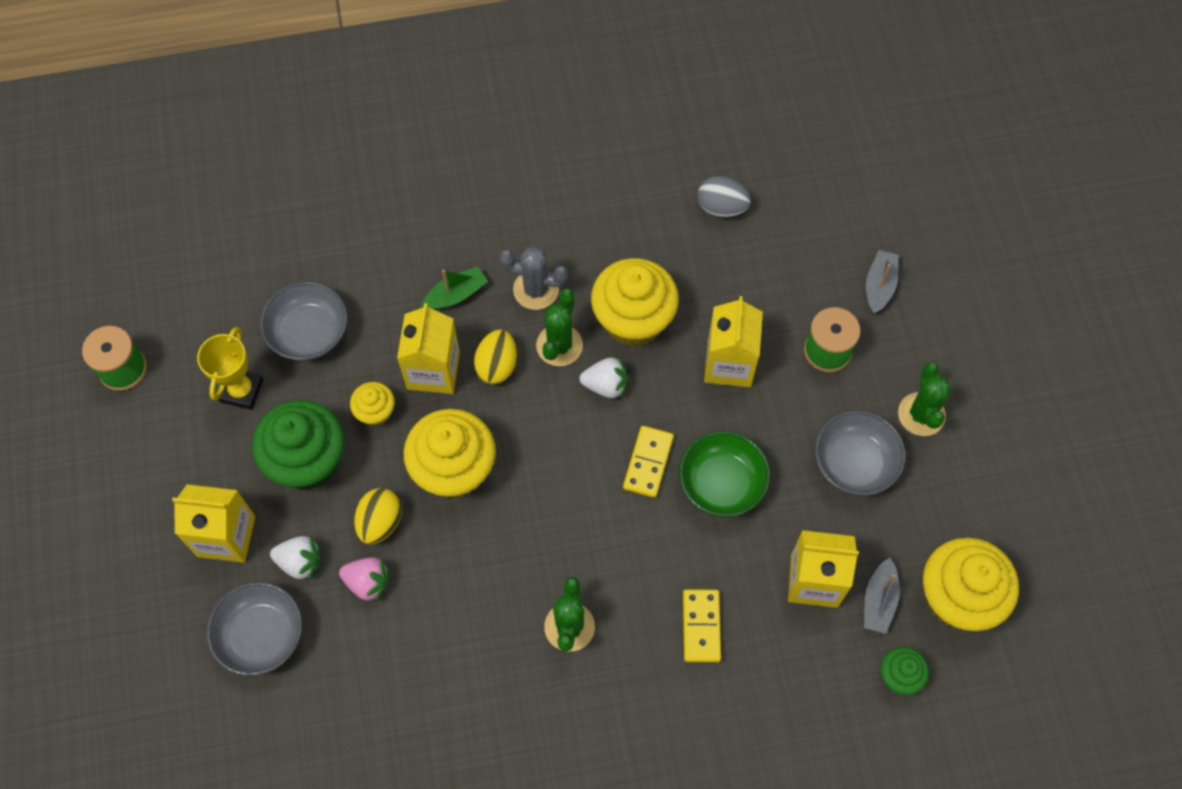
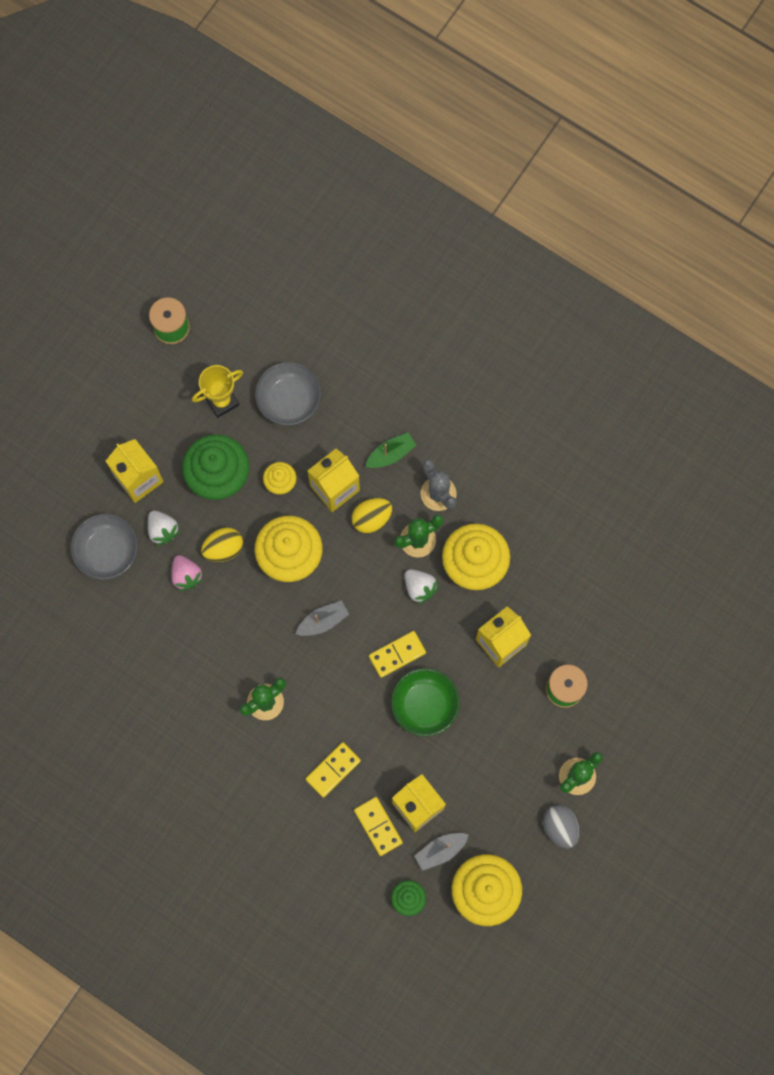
camera: 45 degrees right, 10 degrees up
(456, 295) = (391, 454): green boat -> green boat turned 45 degrees counterclockwise
(721, 207) = (597, 545): grey egg -> grey egg (560, 827)
(799, 637) = (378, 826): none -> yellow domino
(854, 463) = (509, 766): grey bowl -> none
(879, 286) = (637, 680): grey boat -> grey boat (323, 621)

